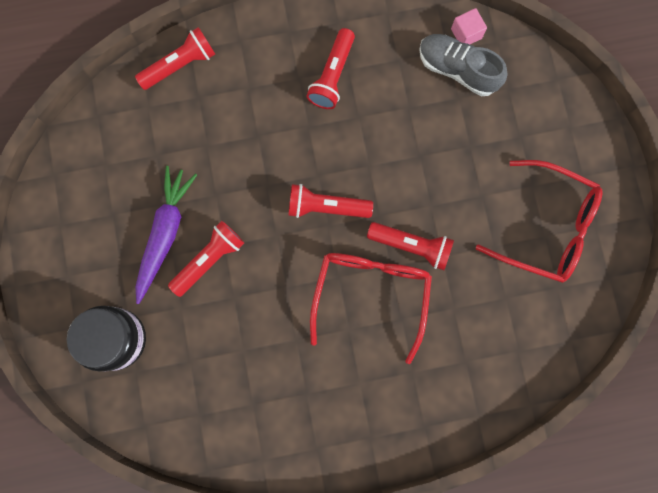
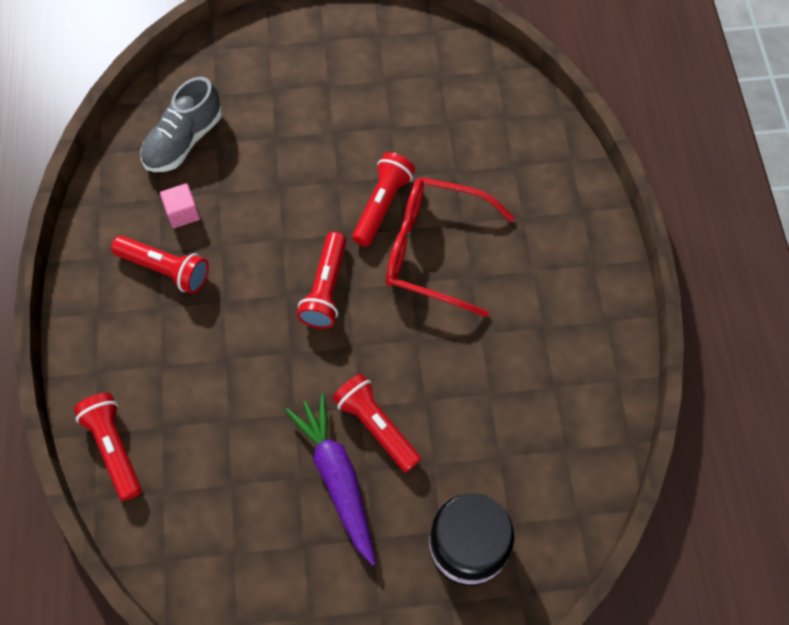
camera: 85 degrees left, 15 degrees down
(165, 234) = (337, 479): purple carrot -> purple carrot turned 45 degrees clockwise
(466, 33) = (143, 128): pink cube -> pink cube (183, 213)
(547, 227) = (375, 77): red glasses -> none

